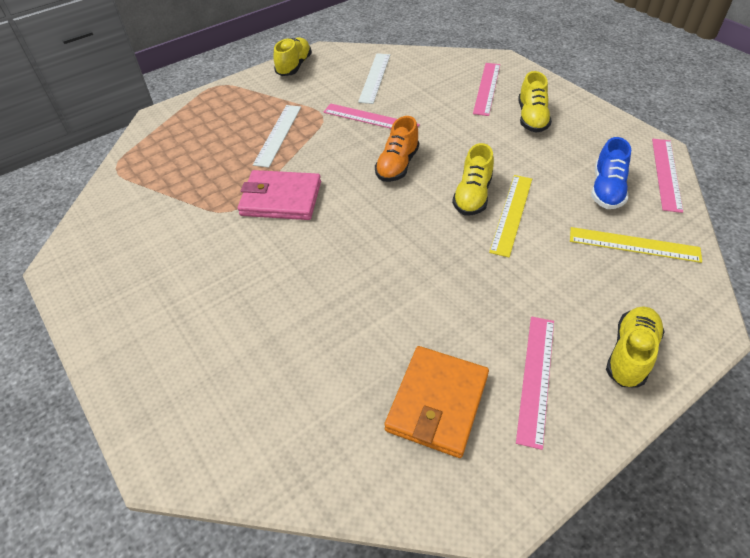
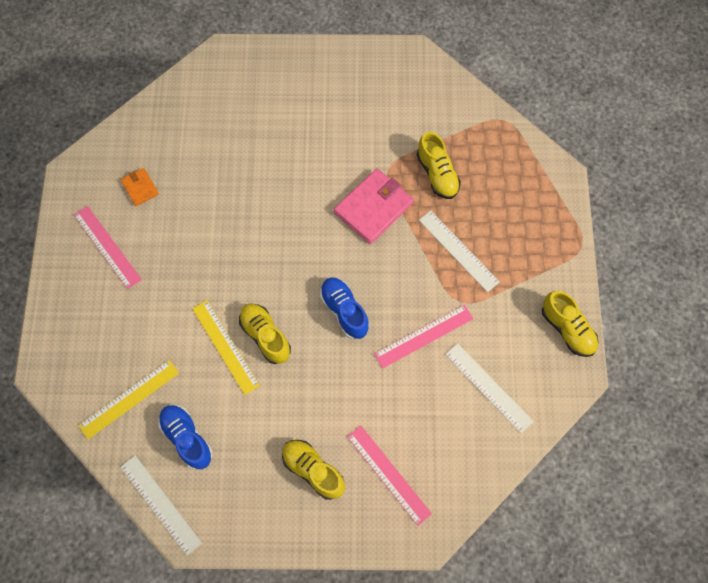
camera: 125 degrees right, 20 degrees up
(397, 165) = (344, 311): orange shoe -> blue shoe
(437, 402) = (140, 188): orange wallet -> orange wallet, size x0.52
(630, 354) = (72, 309): yellow shoe -> yellow shoe (437, 174)
(666, 174) = (160, 504): pink ruler -> white ruler

